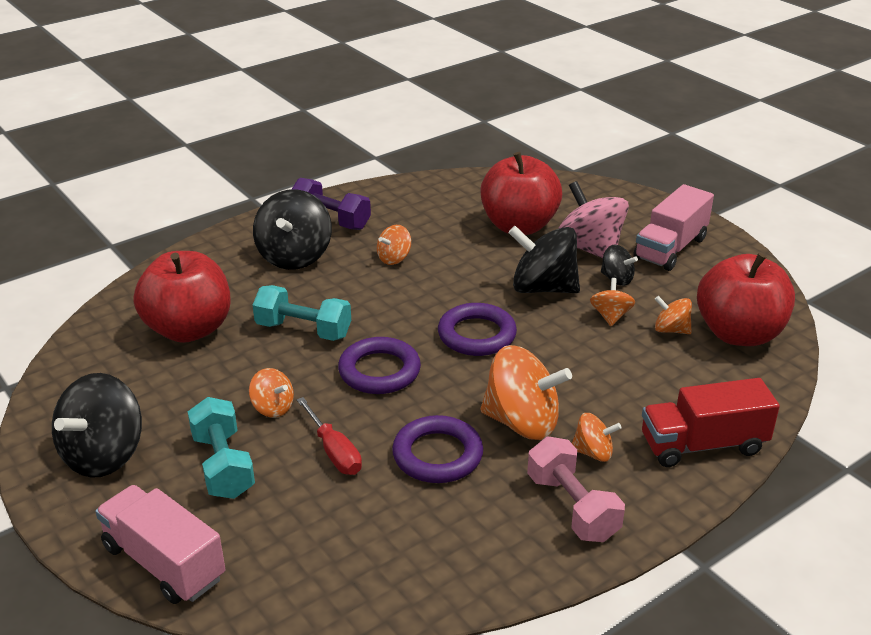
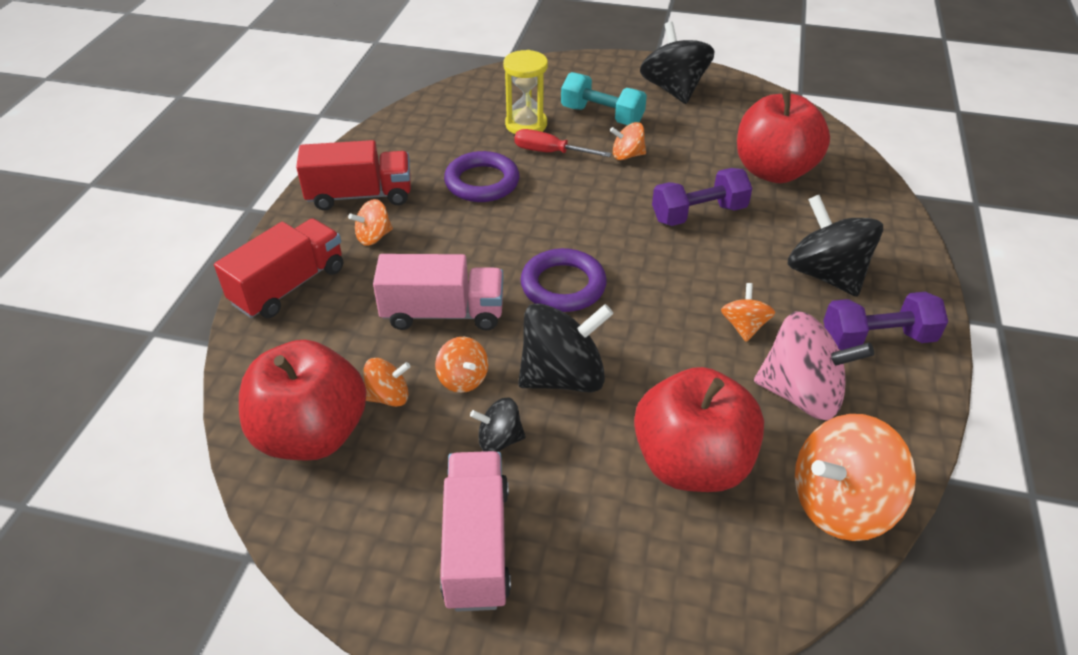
camera: 140 degrees right, 10 degrees up
(164, 562) = (559, 71): pink truck -> pink truck (443, 313)
(303, 330) = (698, 214): turquoise dumbbell -> purple dumbbell
(310, 501) = (526, 124): none -> yellow hourglass
(379, 371) = (596, 214): purple ring -> none
(522, 422) = (447, 232): orange spinning top -> orange spinning top (840, 504)
(572, 507) = (360, 195): pink dumbbell -> red truck
(589, 248) = (573, 476): pink spinning top -> pink spinning top (801, 394)

